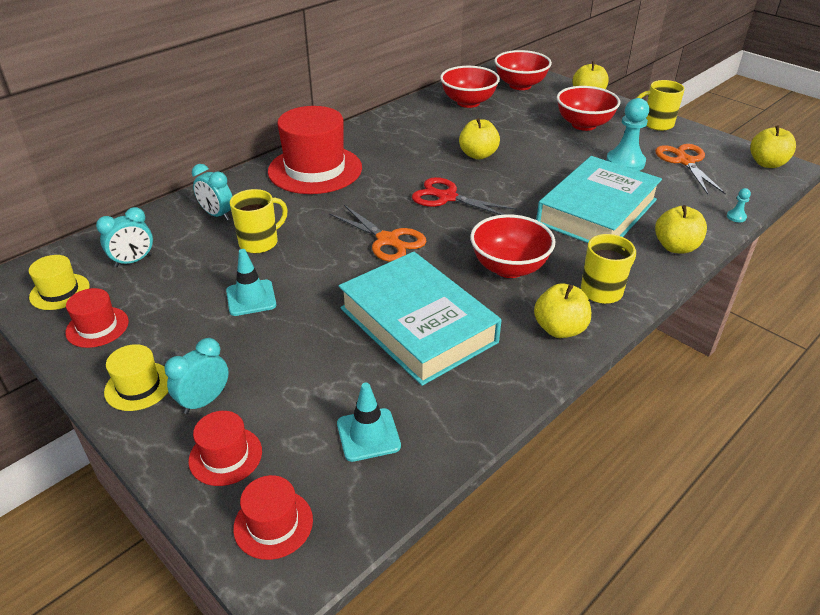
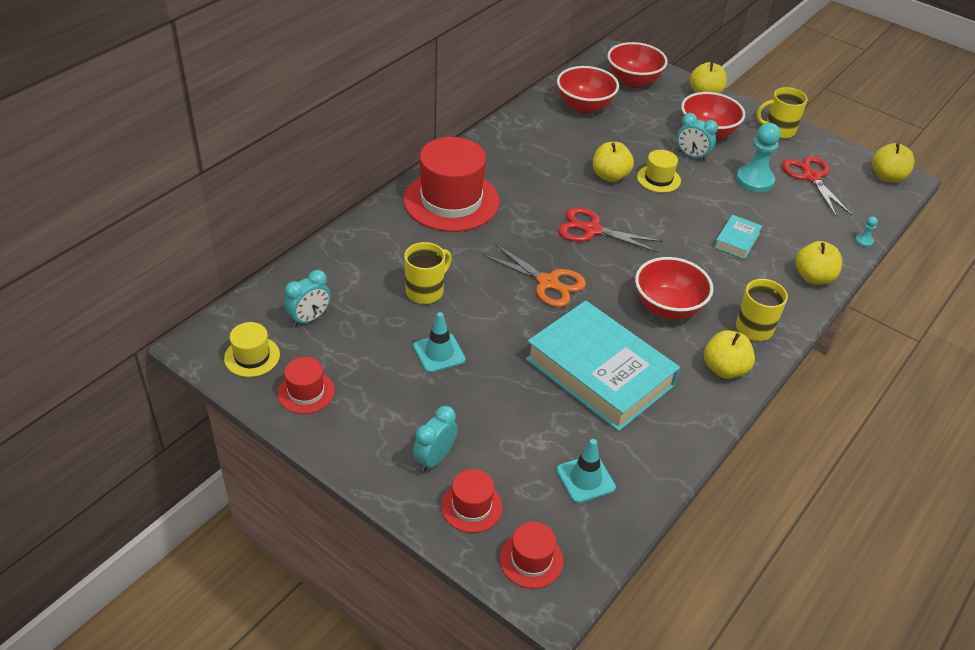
camera: 10 degrees left, 5 degrees up
(138, 386) = (370, 448): yellow hat -> yellow hat (658, 179)
(217, 215) = (371, 261): turquoise clock -> turquoise clock (692, 156)
(597, 211) = (737, 240): turquoise book -> turquoise book, size x0.43
(685, 161) = (811, 177): orange scissors -> red scissors

